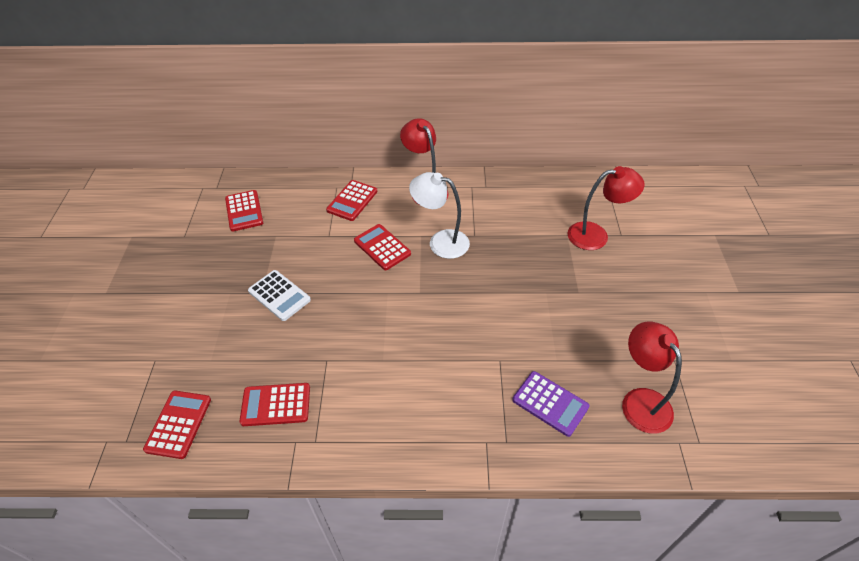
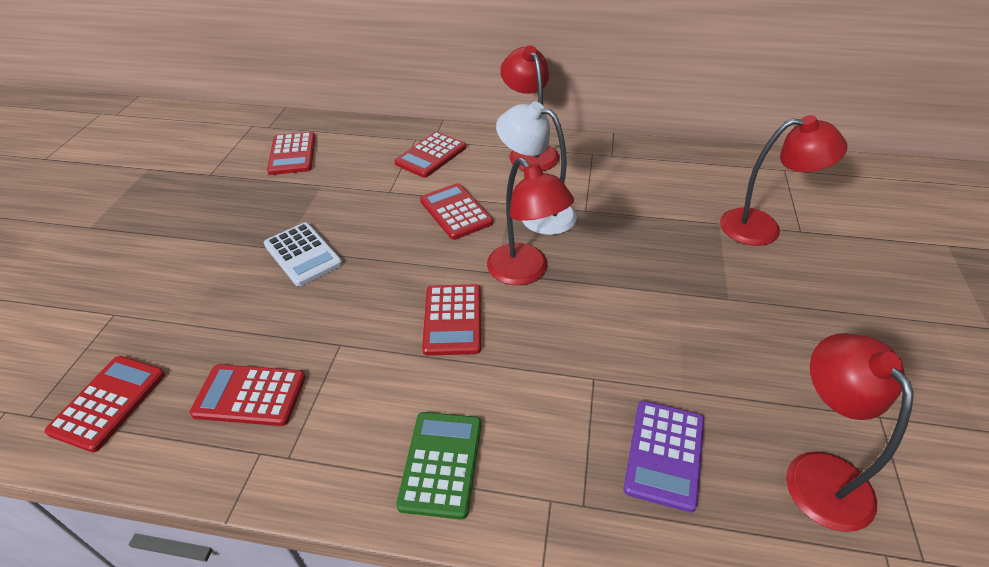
camera: 10 degrees right, 5 degrees down
(399, 332) = (453, 320): none -> red calculator
(414, 430) = (441, 464): none -> green calculator
(441, 290) = (525, 272): none -> red lamp
(550, 403) = (664, 454): purple calculator -> purple calculator turned 60 degrees clockwise

